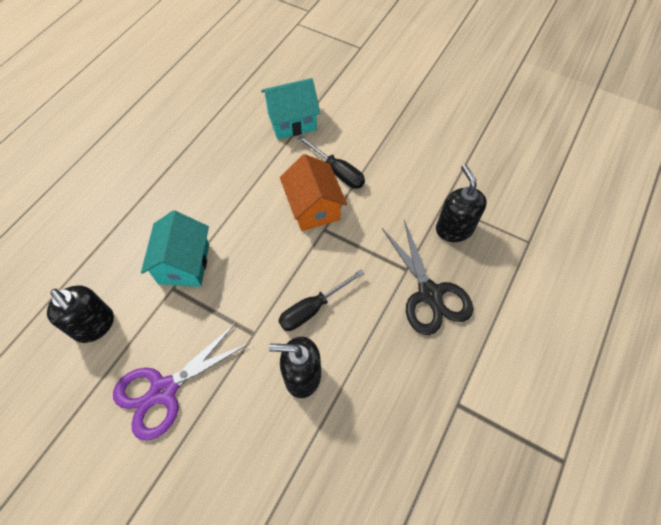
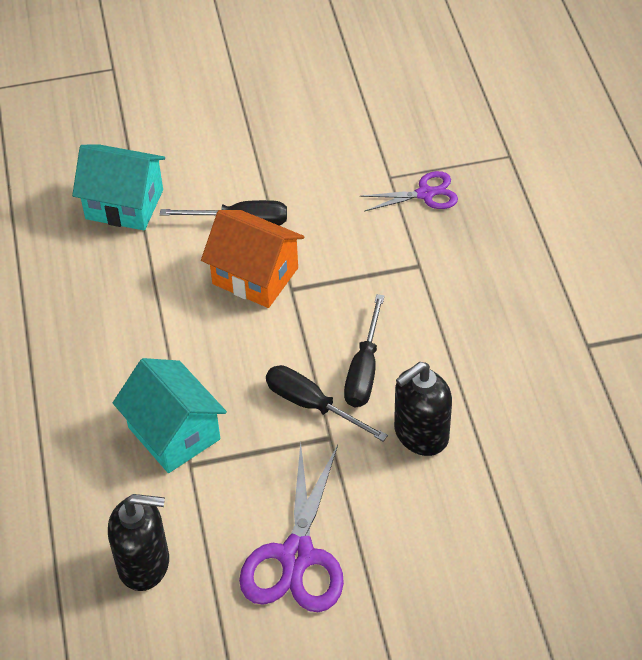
camera: 40 degrees left, 10 degrees down
(264, 306) = (312, 405): none -> black screwdriver
(292, 121) = (124, 204): turquoise house -> turquoise house turned 75 degrees clockwise
(429, 293) = (464, 271): black scissors -> none
(454, 229) = (425, 194): black soap dispenser -> purple scissors

